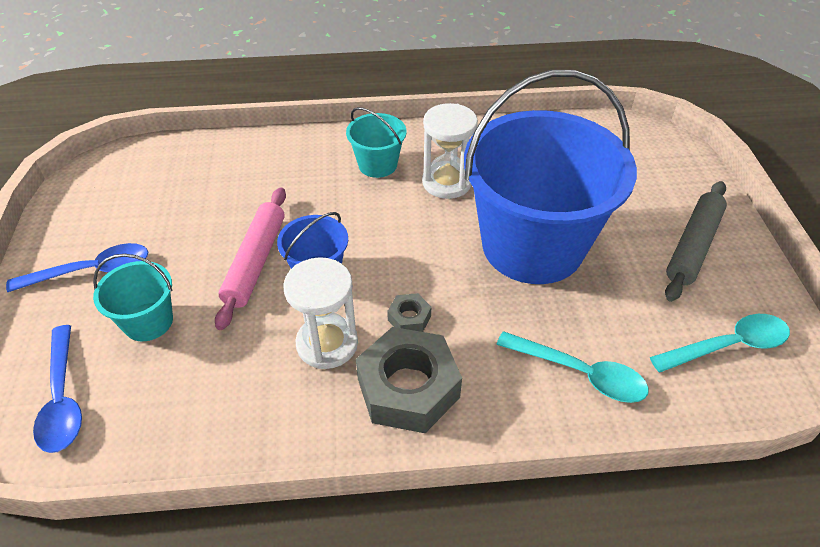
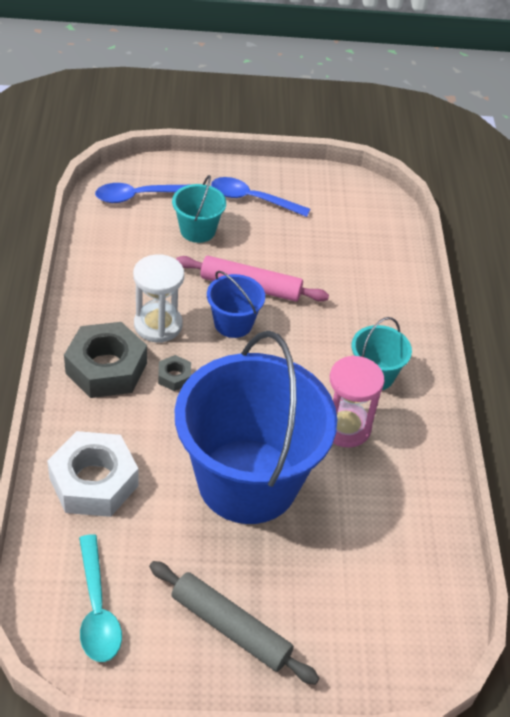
camera: 90 degrees right, 0 degrees up
(92, 271) = (252, 199): blue spoon -> blue spoon turned 120 degrees clockwise
(447, 182) = (345, 427): white hourglass -> pink hourglass
(580, 373) = (94, 482): turquoise spoon -> white nut

